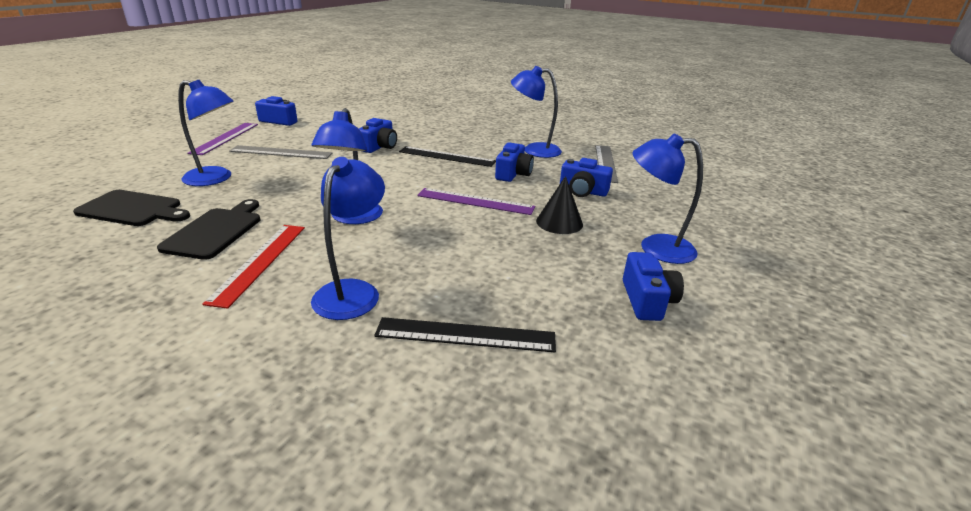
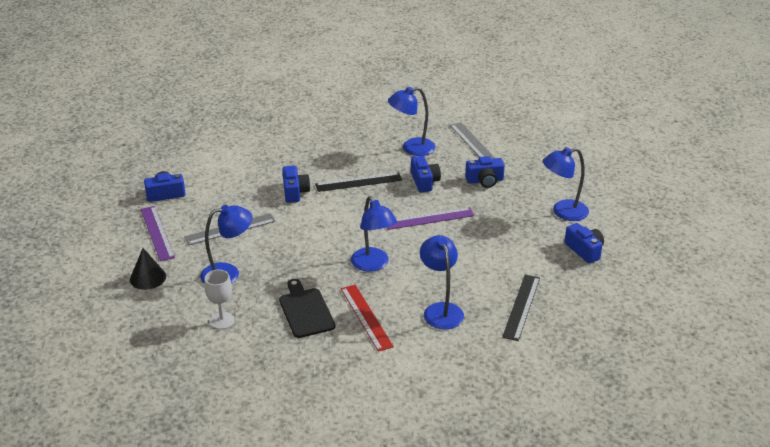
camera: 30 degrees left, 5 degrees up
(133, 209) = (222, 321): black cutting board -> white goblet
(465, 335) = (521, 307): black ruler -> black ruler turned 45 degrees counterclockwise
(559, 222) = (496, 215): black cone -> black cone (148, 278)

